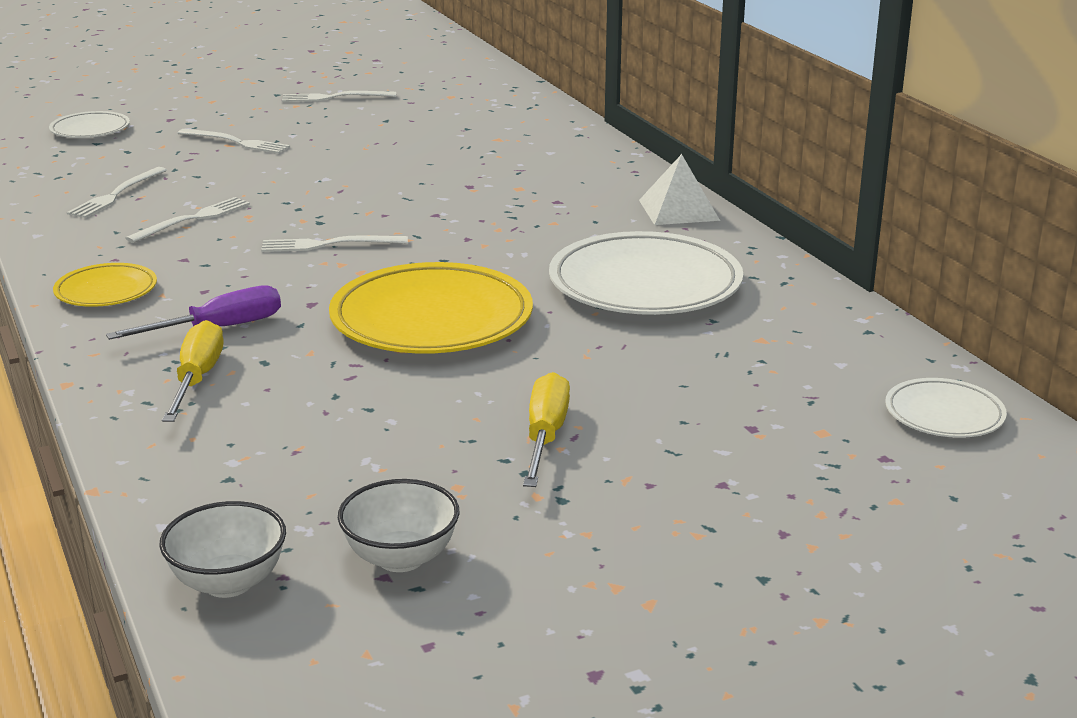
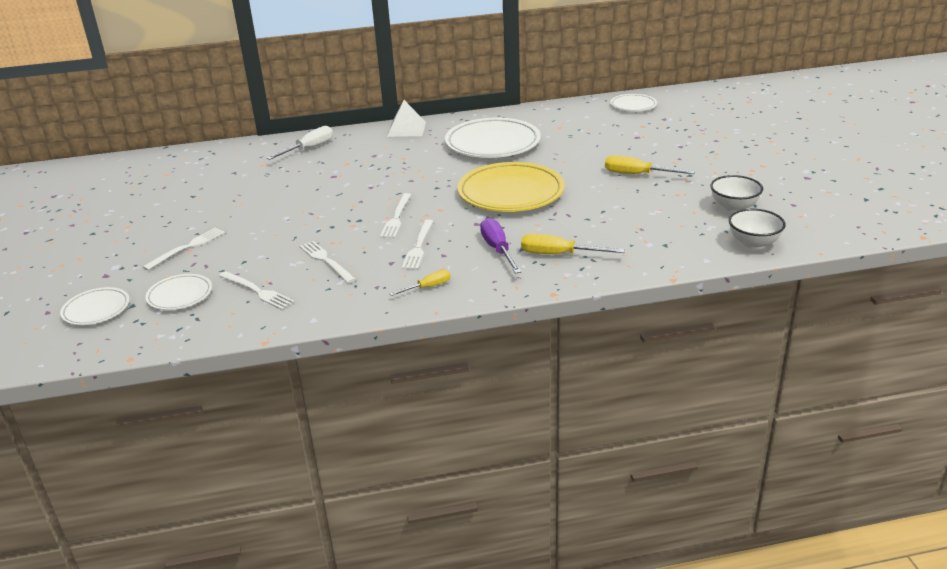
camera: 75 degrees left, 5 degrees up
(106, 291) = (428, 287): yellow plate -> yellow screwdriver
(114, 159) = (180, 295): none -> white plate
(334, 97) = (125, 212): white fork -> white fork (418, 246)
(566, 157) = (309, 148): none -> white screwdriver

